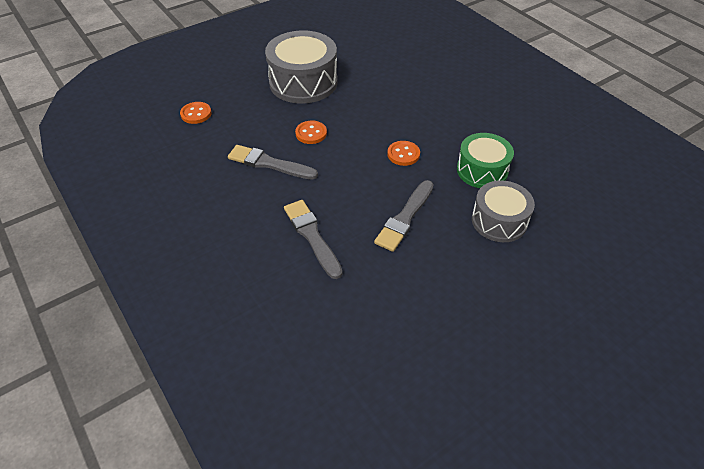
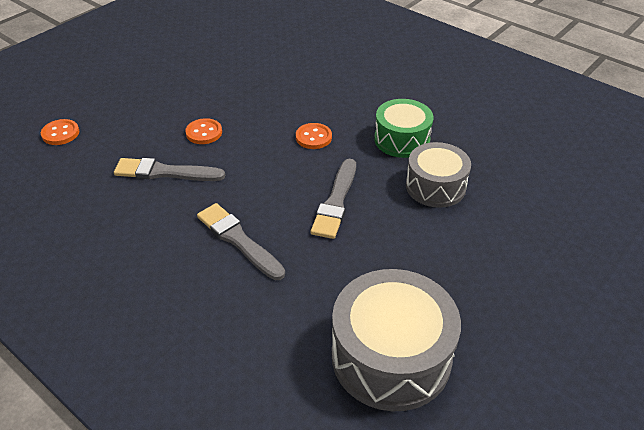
camera: 15 degrees left, 5 degrees down
(303, 82) = (178, 81): grey drum -> grey drum (391, 356)

